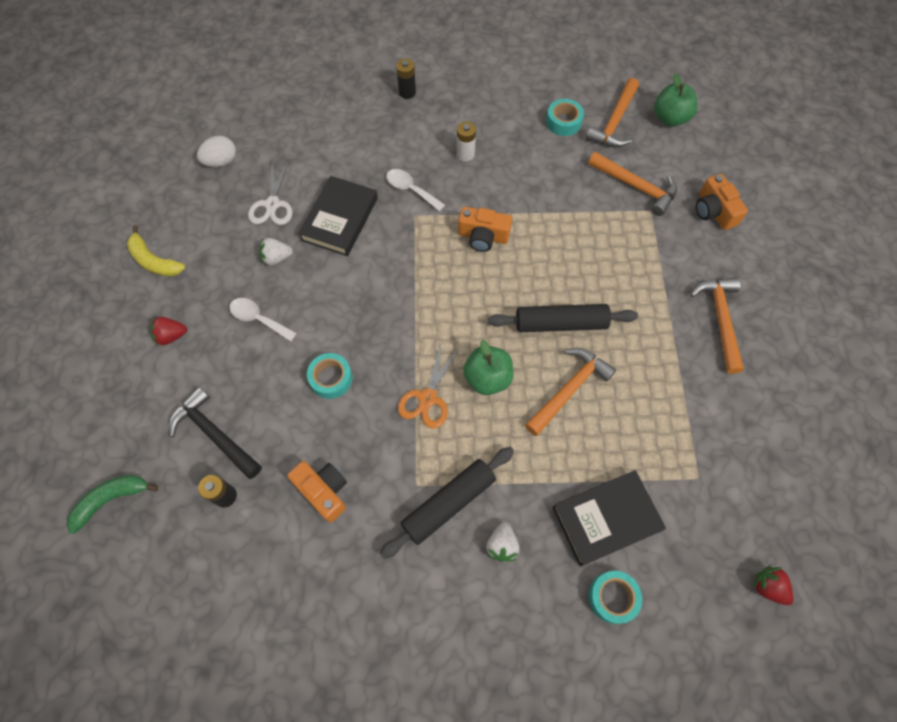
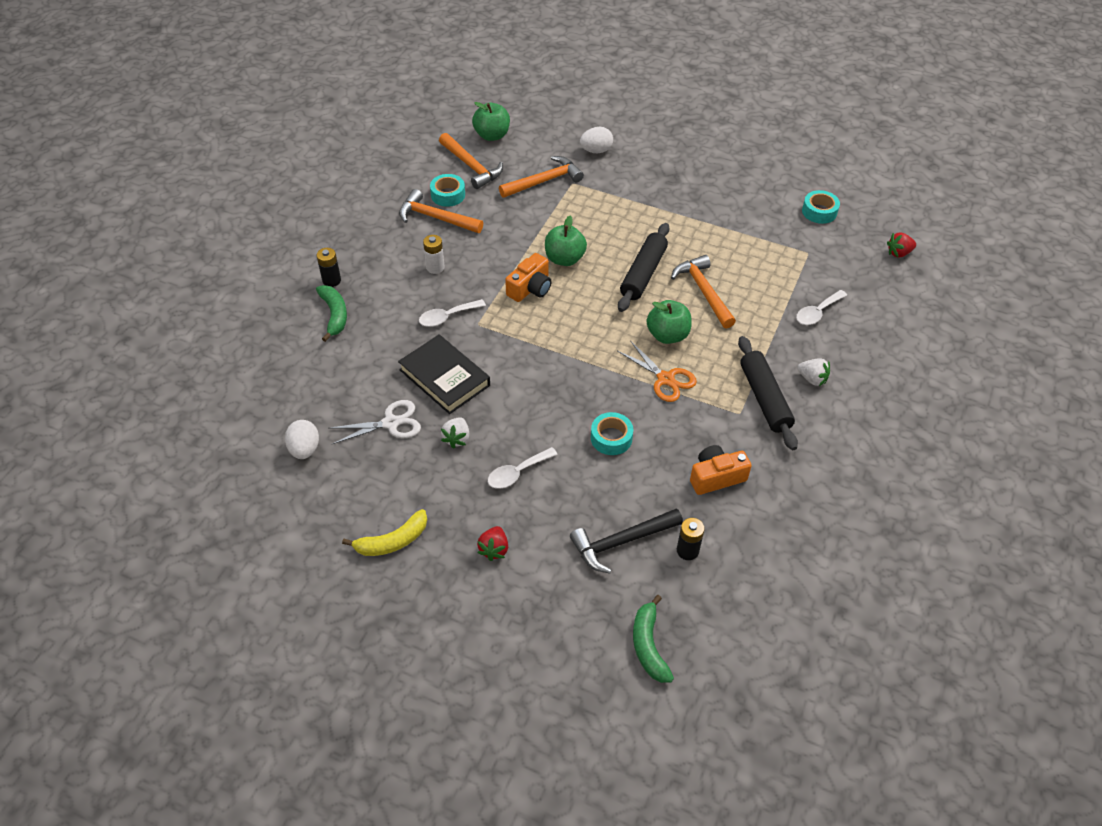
camera: 65 degrees left, 15 degrees down
(272, 204) = (391, 423): white scissors -> white scissors turned 45 degrees counterclockwise
(369, 113) = (334, 315): none -> green banana
(538, 248) = (564, 259): none -> green apple
(606, 519) = (817, 313): black book -> white spoon
(612, 597) = (876, 333): turquoise tape -> turquoise tape (819, 211)
(714, 211) = (596, 151): orange camera -> white egg
(720, 320) = (691, 188): orange hammer -> orange hammer (436, 218)

